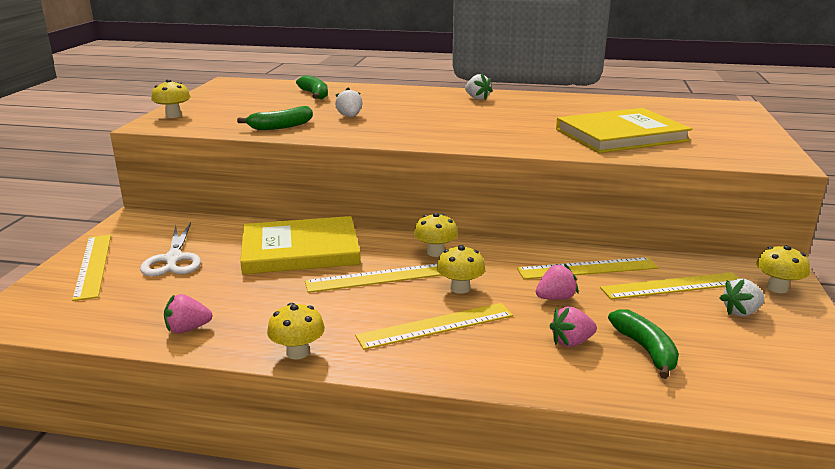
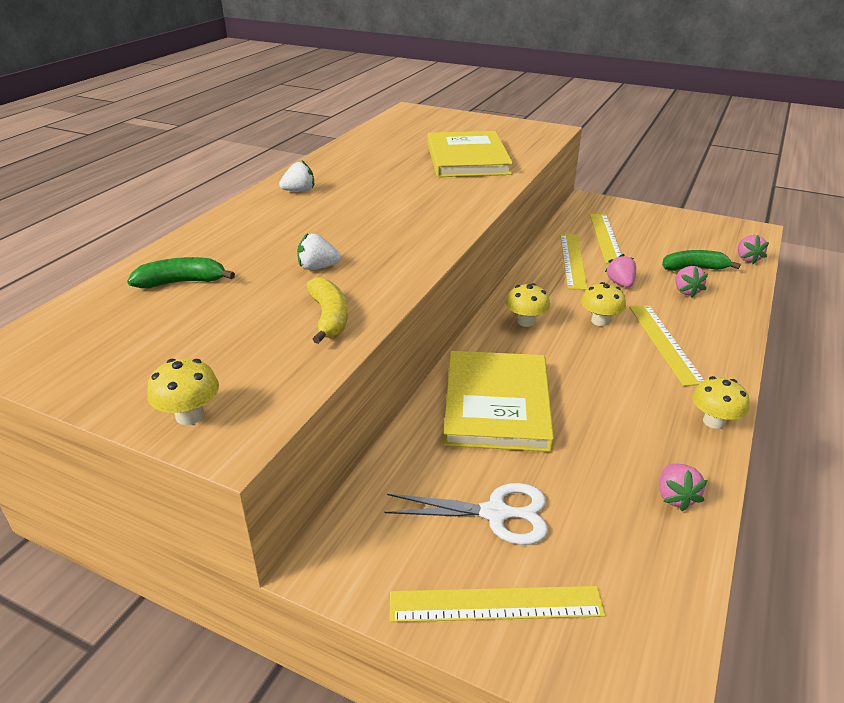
camera: 75 degrees left, 10 degrees up
(281, 126) = (329, 317): green banana -> yellow banana
(378, 278) = (574, 361): yellow ruler -> none
(726, 399) = (747, 259): none -> pink strawberry
(741, 312) = (643, 226): white strawberry -> none
(777, 288) = (612, 207): yellow mushroom -> none

